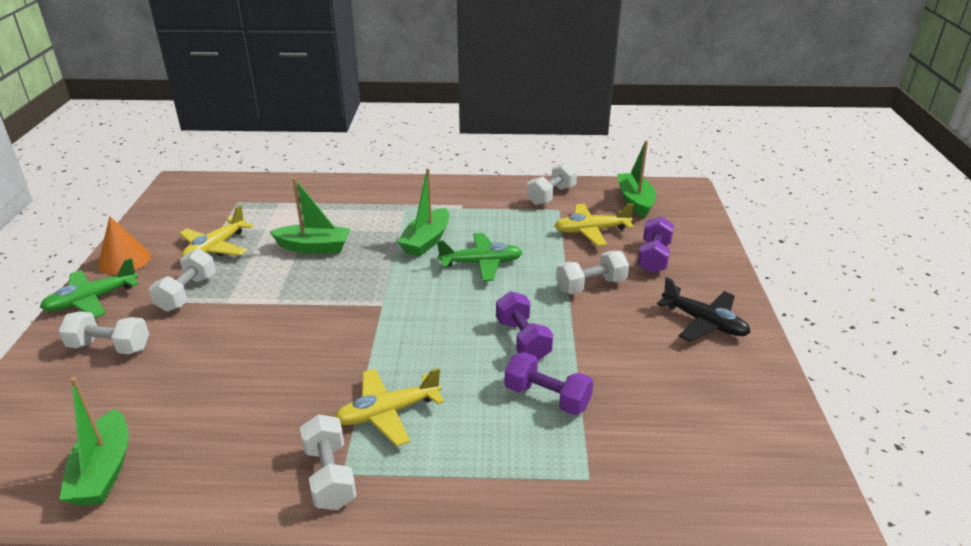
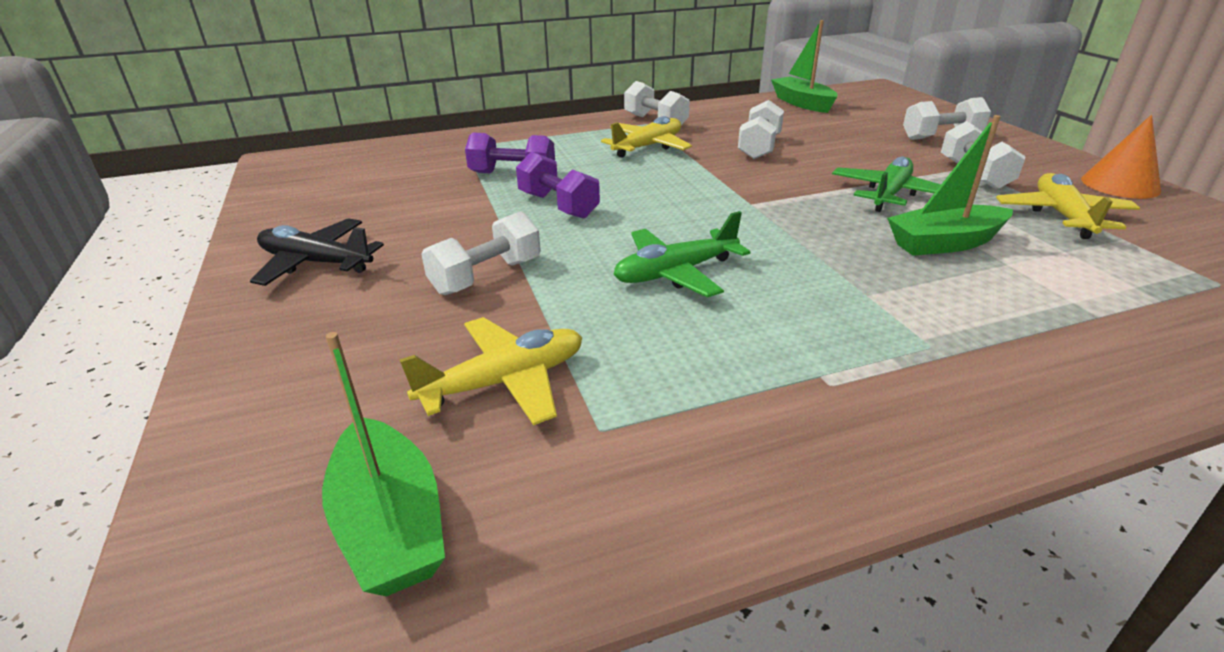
camera: 160 degrees right, 0 degrees up
(92, 300) = (1045, 155): green plane -> green plane (889, 194)
(426, 241) = (800, 288): green boat -> none
(551, 196) = (642, 478): white dumbbell -> white dumbbell (759, 147)
(654, 257) = (369, 348): purple dumbbell -> none

